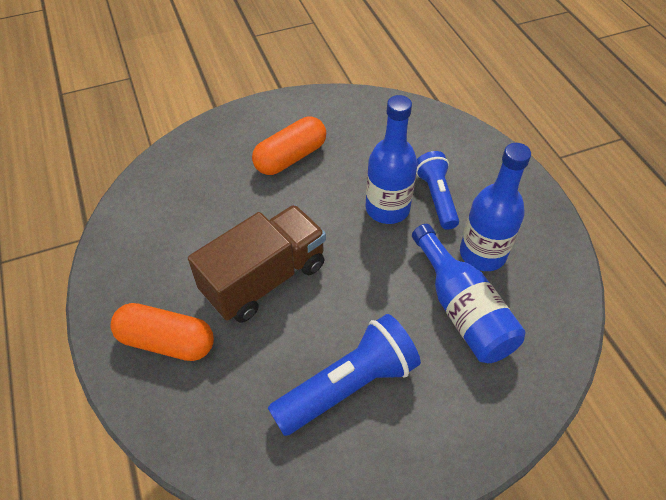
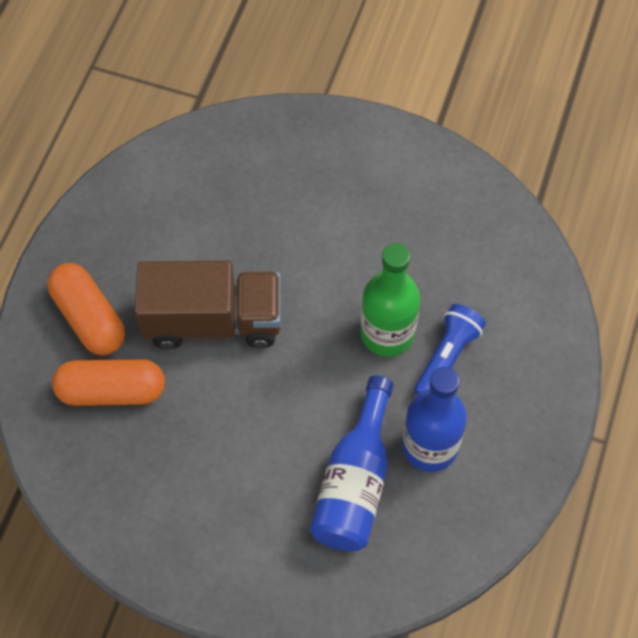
camera: 40 degrees right, 10 degrees up
(290, 157) = (348, 209): orange capsule -> orange capsule (111, 390)
(348, 385) = (195, 469): blue flashlight -> none
(387, 208) = (387, 333): blue bottle -> green bottle

